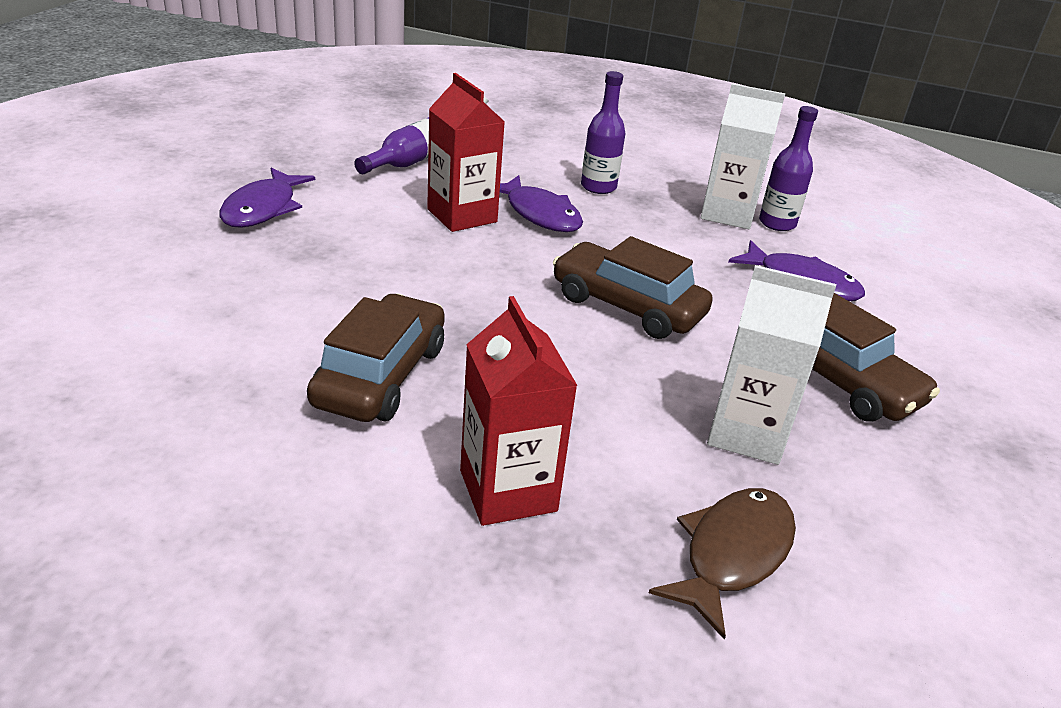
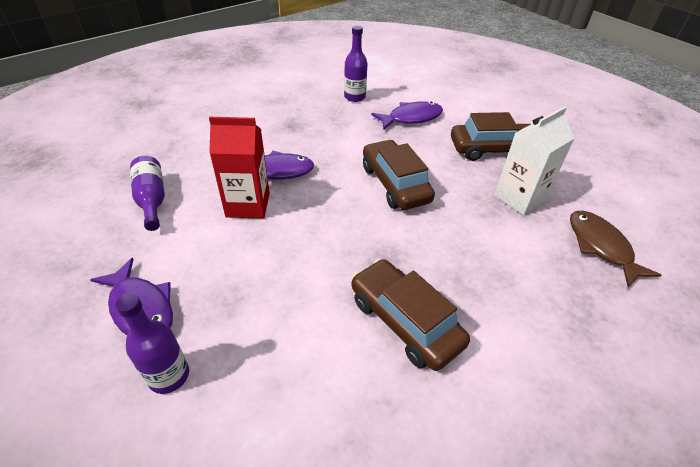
camera: 55 degrees left, 10 degrees up
(508, 491) = (534, 307): red carton -> none
(598, 187) = (265, 134): purple bottle -> purple bottle (169, 376)
(627, 306) = (395, 184): brown car -> brown car turned 90 degrees clockwise
(728, 214) = (333, 106): white carton -> none

